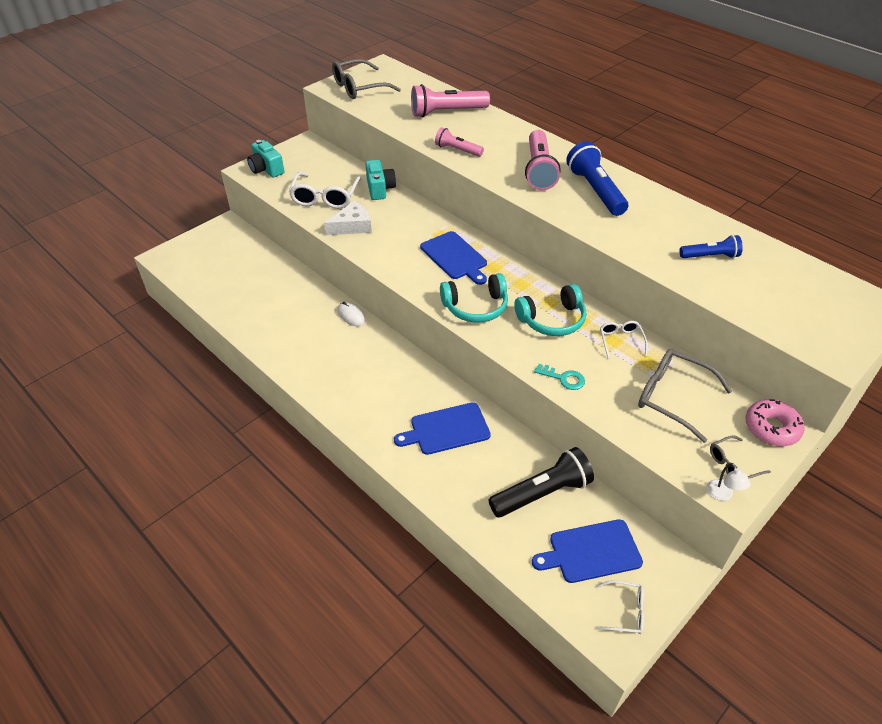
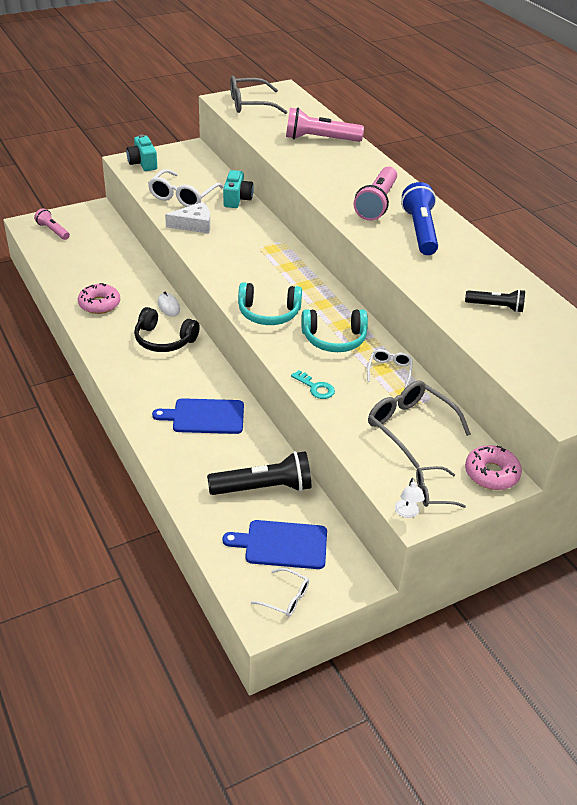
camera: 15 degrees right, 5 degrees down
(280, 330) = (99, 304): none -> pink donut
(365, 354) = (164, 340): none -> black headphones
(455, 257) = (274, 269): blue cutting board -> none
(457, 150) = (309, 173): pink flashlight -> pink flashlight (53, 231)
(710, 256) = (496, 307): blue flashlight -> black flashlight

